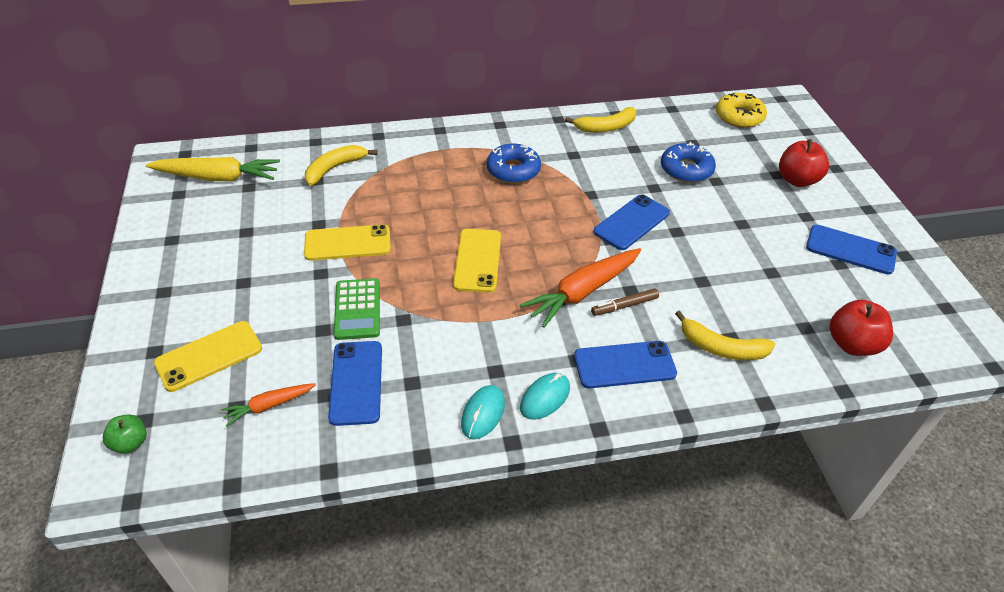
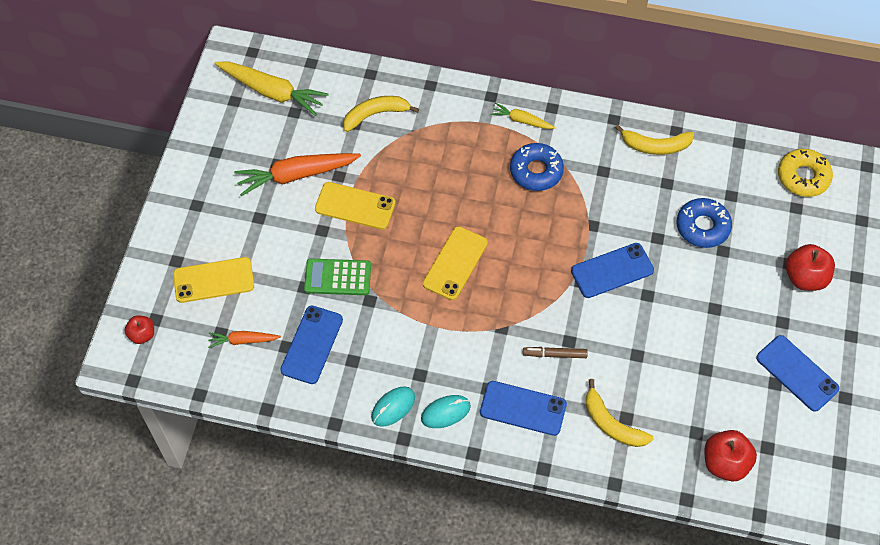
camera: 25 degrees right, 15 degrees up
(130, 443) = (142, 335): green apple -> red apple
(357, 309) = (337, 277): green calculator -> green calculator turned 75 degrees clockwise
(478, 139) = (521, 120): none -> yellow carrot
(582, 292) = (527, 328): orange carrot -> orange carrot (296, 175)

